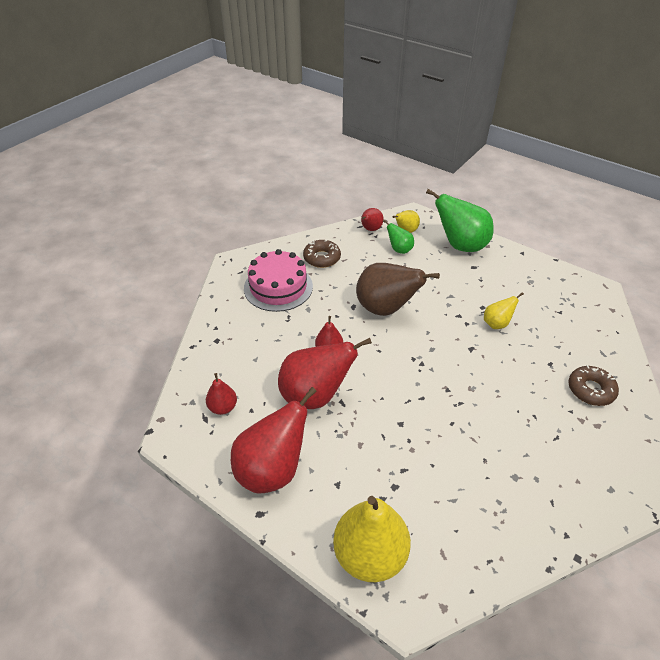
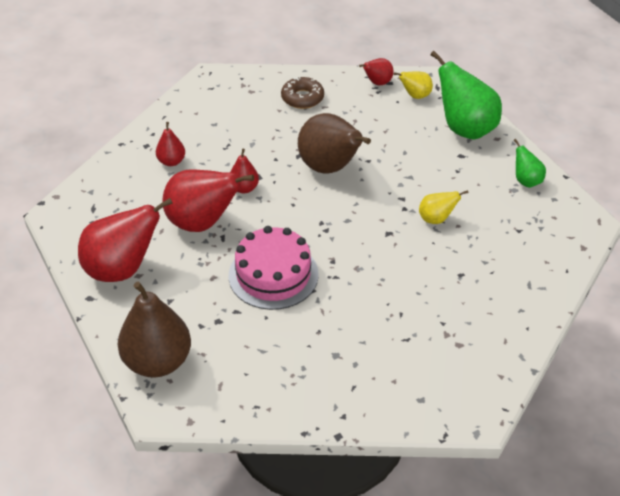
camera: 25 degrees right, 0 degrees up
(223, 407) = (114, 205): red pear -> red pear (171, 161)
(278, 287) = (237, 114): pink cake -> pink cake (273, 275)
(370, 555) = (158, 361): yellow pear -> brown pear
(399, 250) = (392, 113): green pear -> green pear (526, 181)
(591, 390) = (482, 312): brown donut -> none

